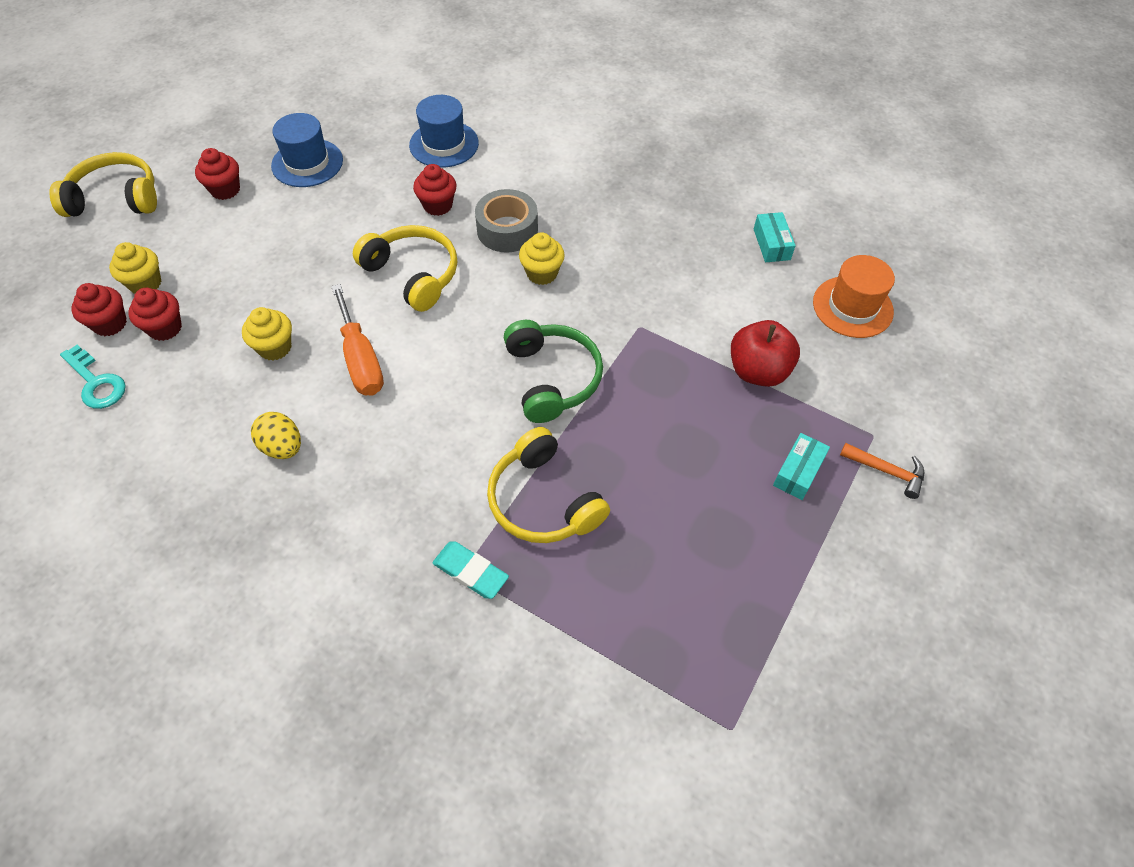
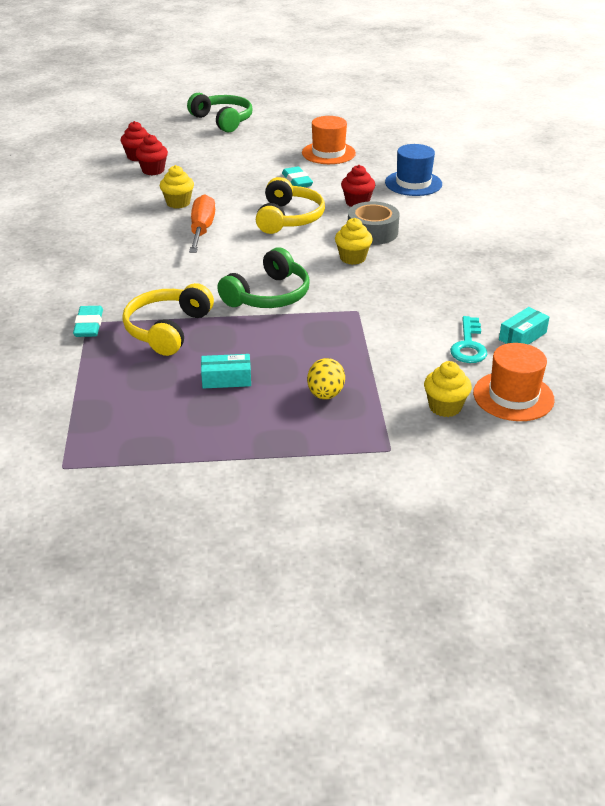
camera: 55 degrees right, 20 degrees down
(96, 382) = (97, 170): turquoise key -> turquoise key (468, 345)
(115, 198) = (223, 120): yellow headphones -> green headphones
(145, 283) = (176, 153): yellow cupcake -> yellow cupcake (445, 407)
(225, 190) = (272, 142): red cupcake -> none
(282, 447) = (113, 234): yellow egg -> yellow egg (325, 394)
(307, 163) = (328, 153): blue hat -> orange hat
(340, 222) = (297, 181): none -> turquoise eraser
(361, 359) = (202, 230): orange screwdriver -> orange screwdriver turned 150 degrees clockwise
(758, 371) = (383, 374): red apple -> none
(798, 472) = (310, 424): turquoise box -> turquoise box (226, 379)
(886, 471) = (362, 468): orange hammer -> none

